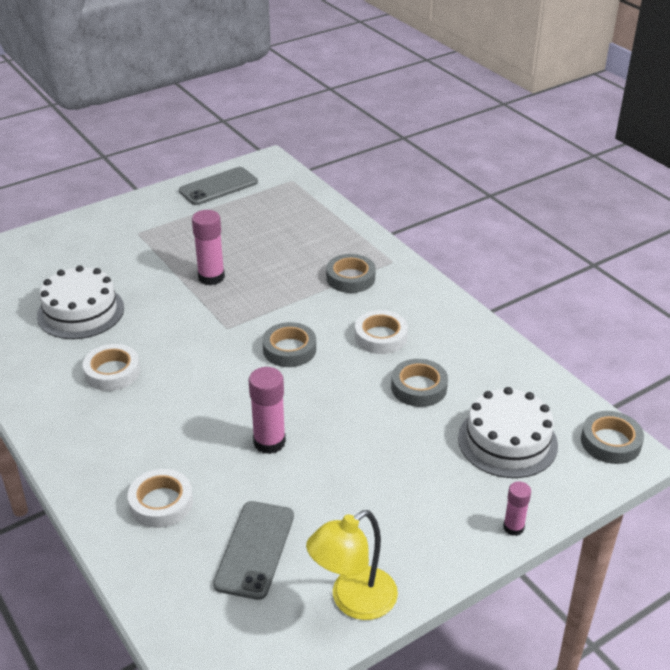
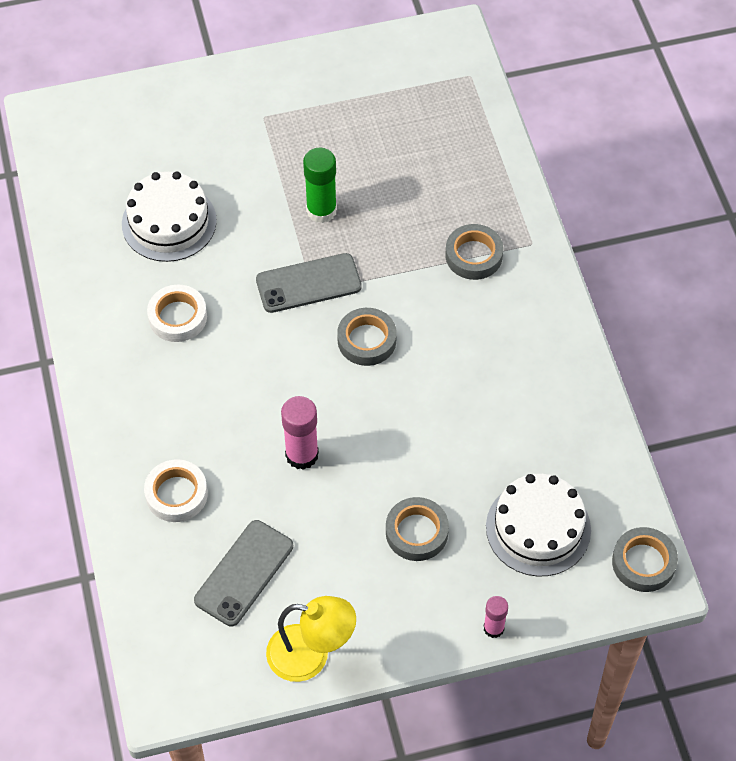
camera: 20 degrees right, 20 degrees up
(211, 277) = (321, 210): pink glue stick -> green glue stick
(218, 187) = (379, 63): grey phone -> grey phone (308, 283)
(353, 601) = (311, 655): yellow lamp -> yellow lamp turned 150 degrees counterclockwise
(380, 337) = (470, 352): white tape -> none
(419, 387) = (480, 432): grey tape -> grey tape (416, 532)

